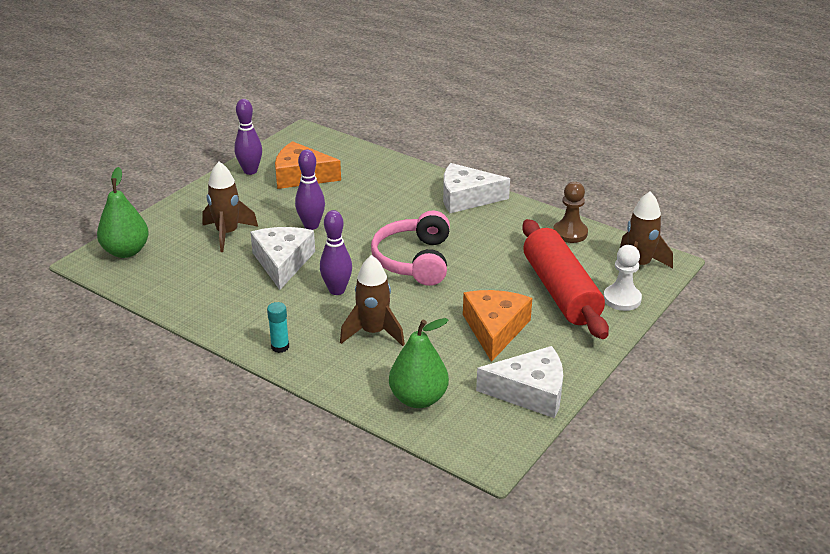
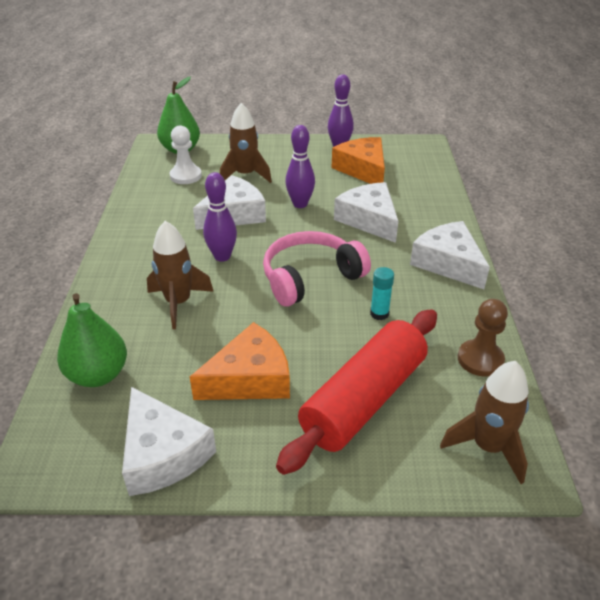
camera: 55 degrees right, 5 degrees up
(280, 347) = (118, 264): turquoise glue stick -> turquoise glue stick (379, 314)
(375, 205) = (369, 220): none -> white cheese
(622, 299) = (403, 460): white pawn -> white pawn (186, 176)

